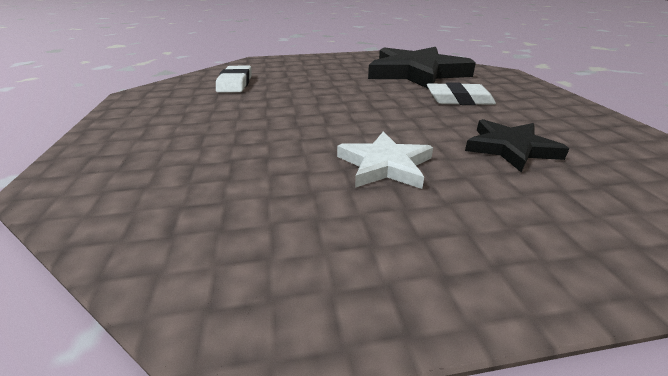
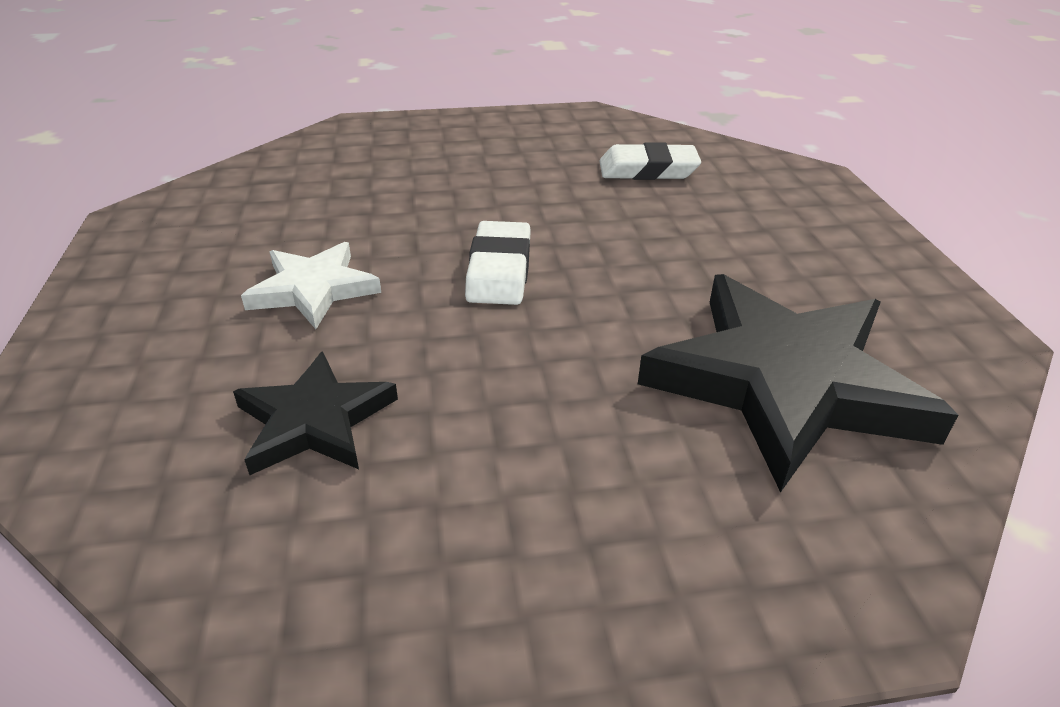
camera: 90 degrees right, 5 degrees up
(459, 100) = (568, 415): white eraser -> white eraser (499, 270)

